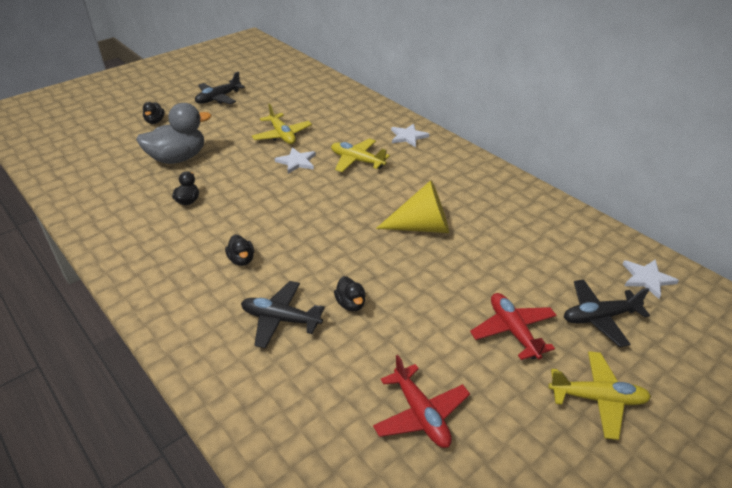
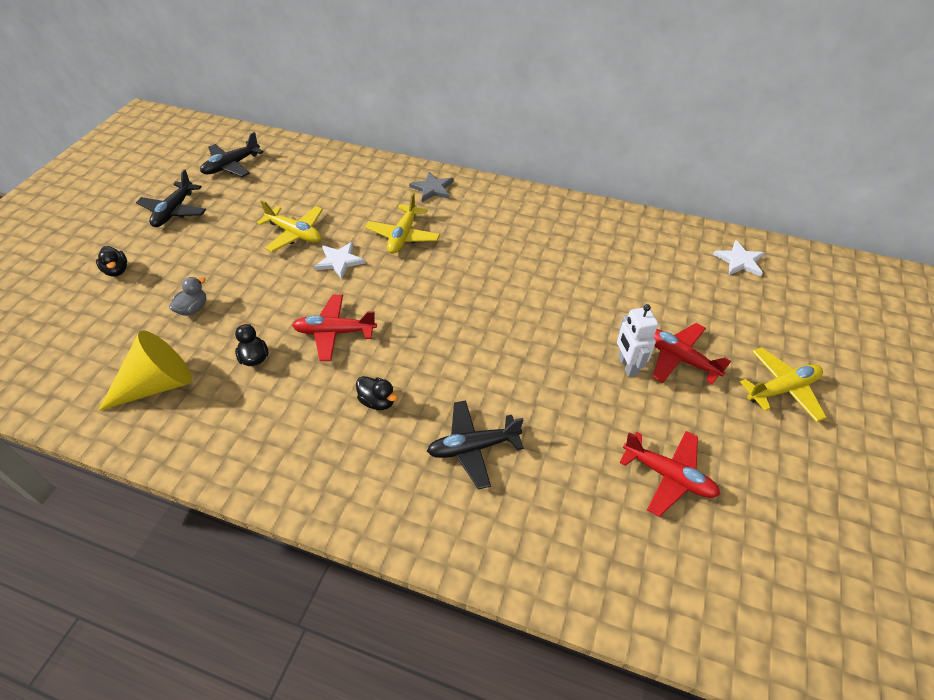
camera: 30 degrees left, 10 degrees up
(178, 158) = (193, 309): grey duck -> grey duck, size x0.47
(253, 205) = (335, 332): none -> red plane
(351, 304) = (525, 398): black duck -> none
(357, 161) = (403, 236): yellow plane -> yellow plane turned 75 degrees counterclockwise
(408, 137) = (432, 189): white star -> grey star
(422, 227) = (525, 286): yellow cone -> yellow cone (157, 385)
(459, 316) = (627, 365): none -> white robot
(599, 317) = (732, 314): black plane -> black plane (231, 166)

